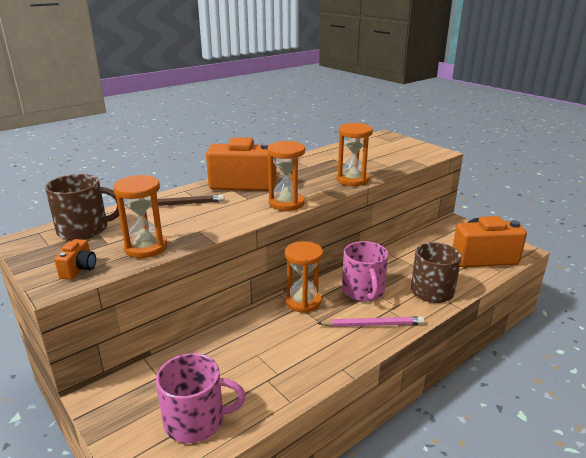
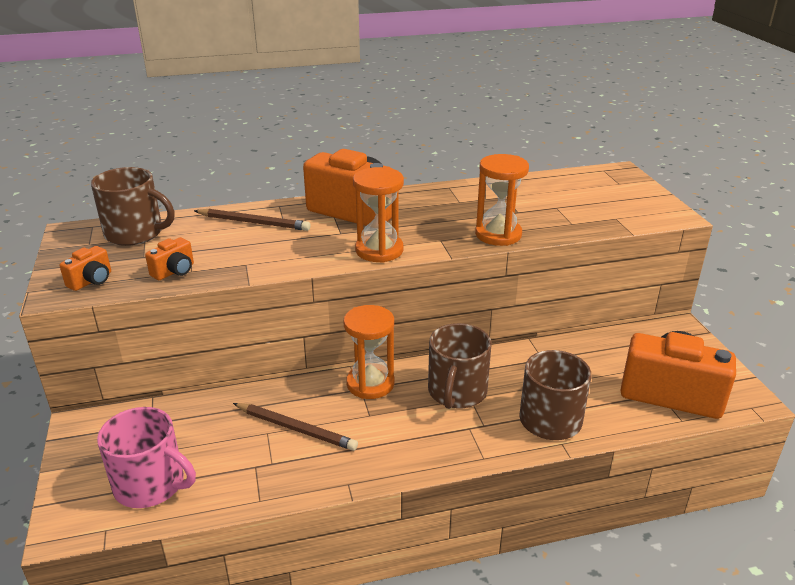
camera: 25 degrees right, 5 degrees up
(146, 247) = (174, 271): orange hourglass -> orange camera
(276, 345) = (296, 429): none -> brown pencil
(363, 291) = (457, 392): pink mug -> brown mug
(372, 324) = (430, 440): pink pencil -> none

